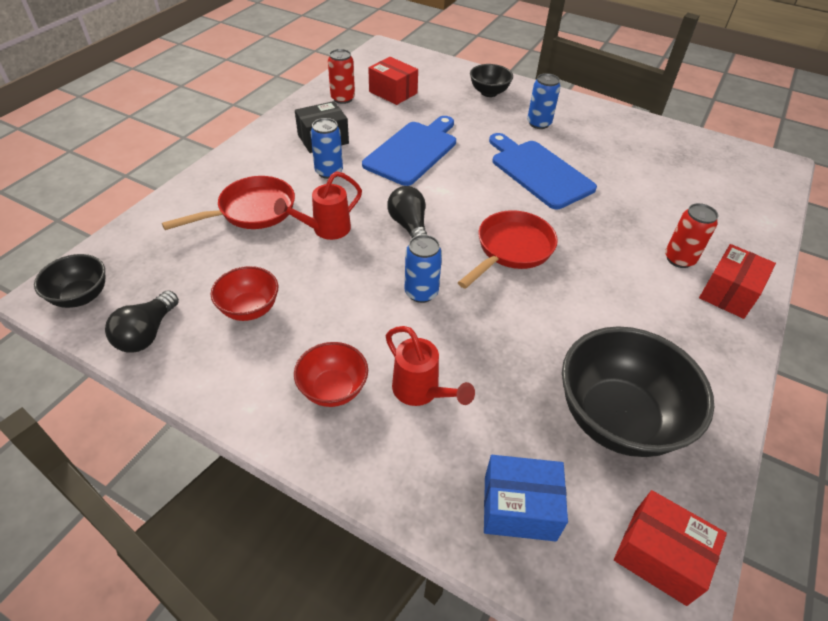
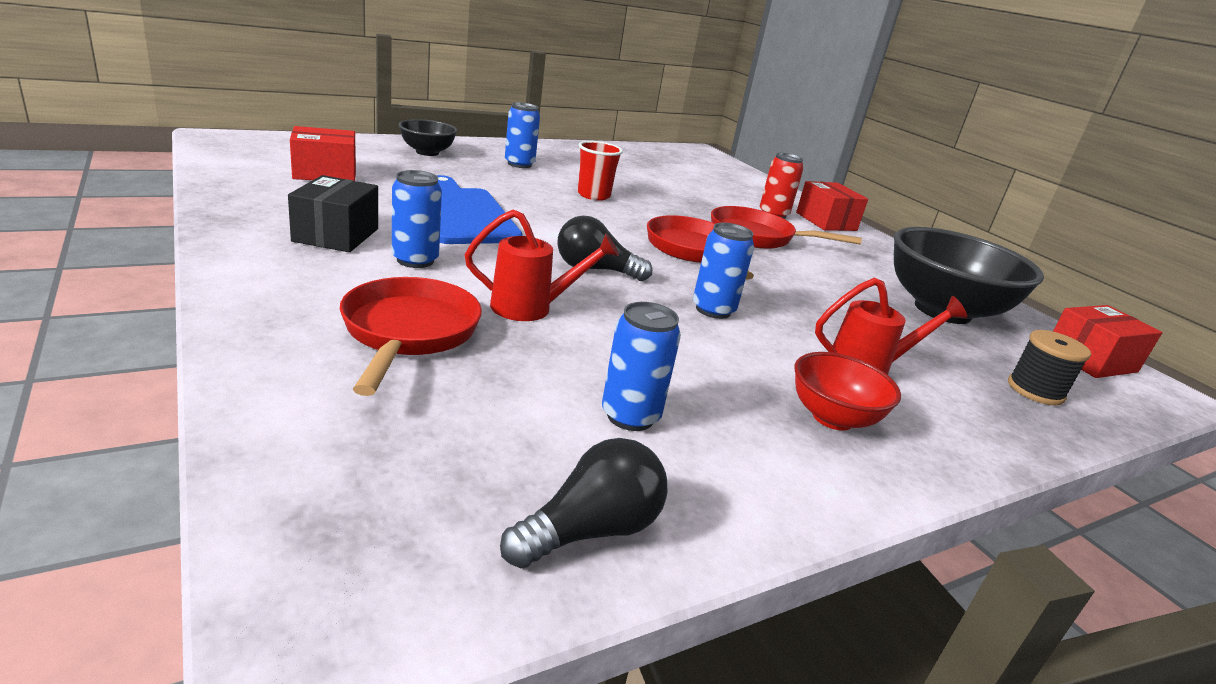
camera: 60 degrees left, 20 degrees down
(81, 296) = (385, 582): black bowl -> none
(147, 333) = (590, 530): black light bulb -> black light bulb turned 90 degrees counterclockwise
(250, 309) = (630, 416): red bowl -> blue can
(325, 230) = (532, 308): red watering can -> red watering can turned 90 degrees counterclockwise
(343, 98) = (271, 193): red can -> none
(519, 508) = (1035, 390): blue box -> black spool
(539, 172) = (593, 195): blue cutting board -> red cup
(602, 268) = (757, 237): none -> red pan

